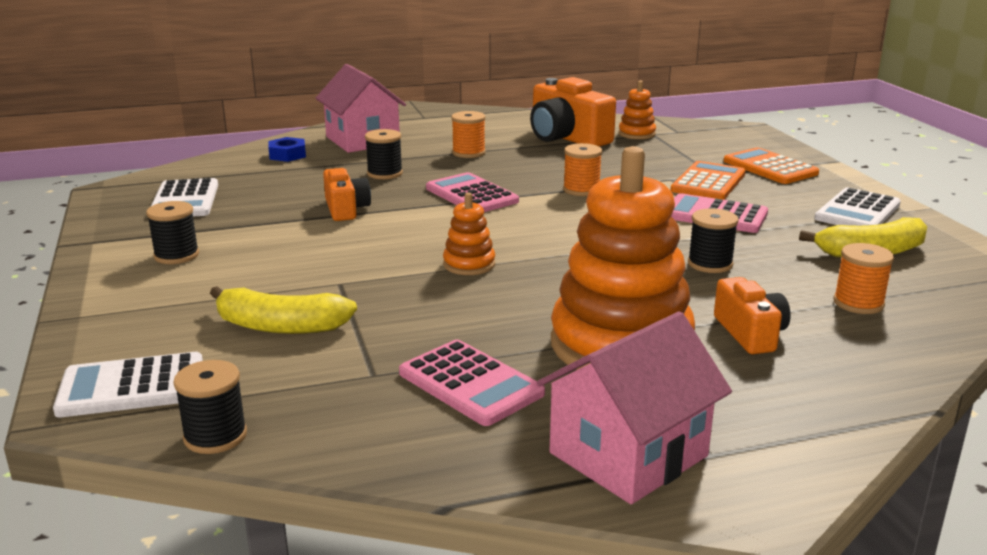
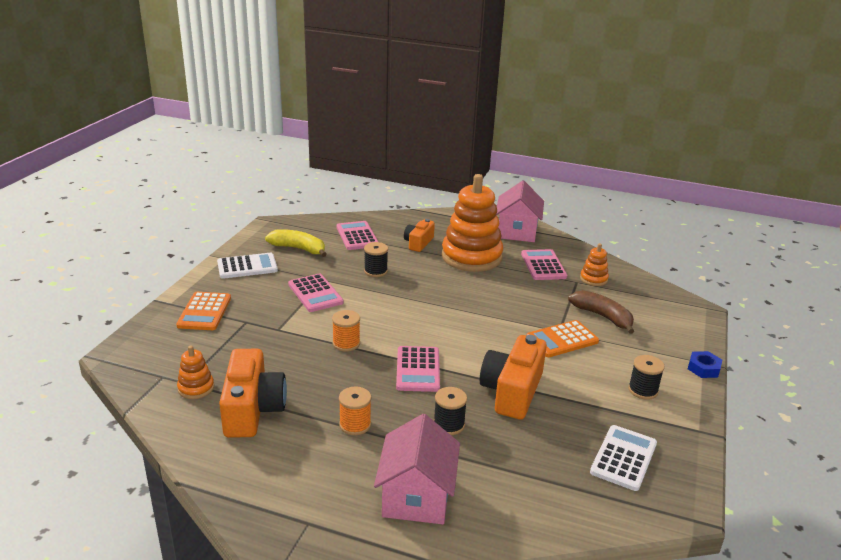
camera: 145 degrees left, 5 degrees up
(132, 387) = (677, 312): white calculator -> none
(215, 436) = (647, 282): black spool -> none
(280, 326) = (603, 317): yellow banana -> brown banana
(287, 155) = (504, 500): blue nut -> blue nut (703, 368)
(346, 209) = (512, 391): orange camera -> orange camera, size x1.71
(469, 264) = (484, 316): orange stacking toy -> orange stacking toy (593, 279)
(628, 454) = (517, 231): pink house -> pink house turned 75 degrees counterclockwise
(708, 182) = (265, 316): orange calculator -> orange calculator (562, 339)
(858, 303) = (357, 236): orange spool -> pink calculator

